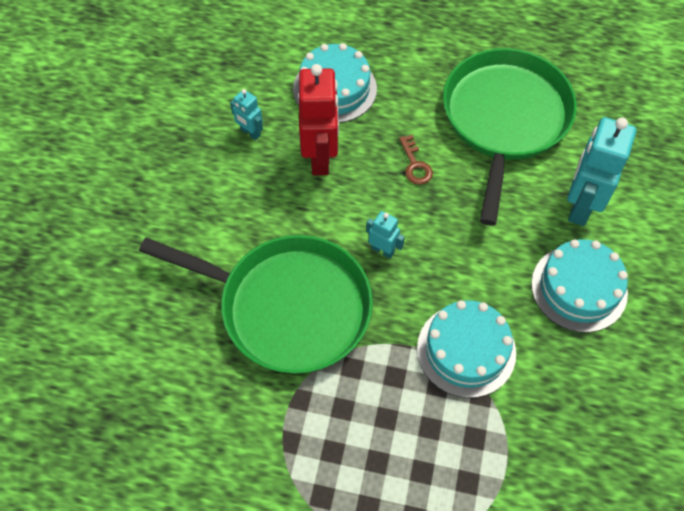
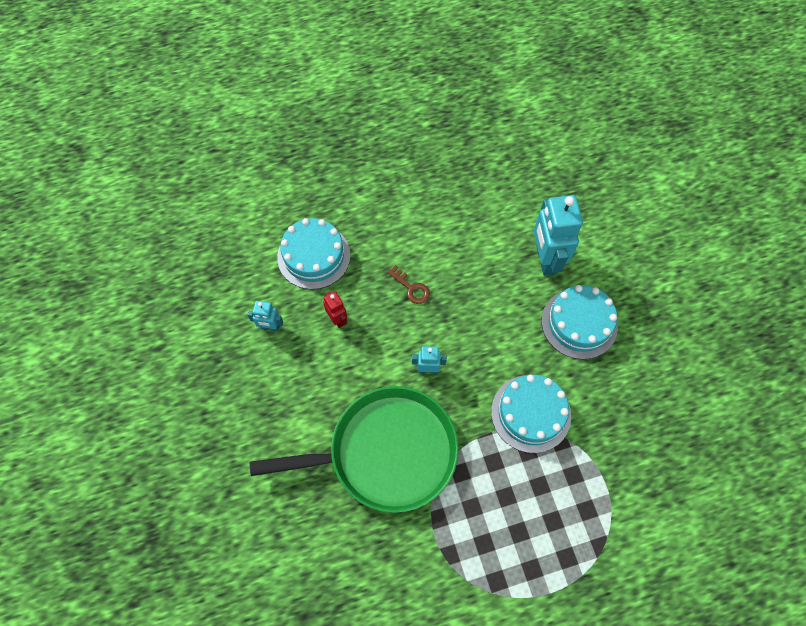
camera: 30 degrees left, 5 degrees up
(320, 157) = (337, 319): red robot -> red robot, size x0.49
(504, 119) = (454, 217): green pan -> none

